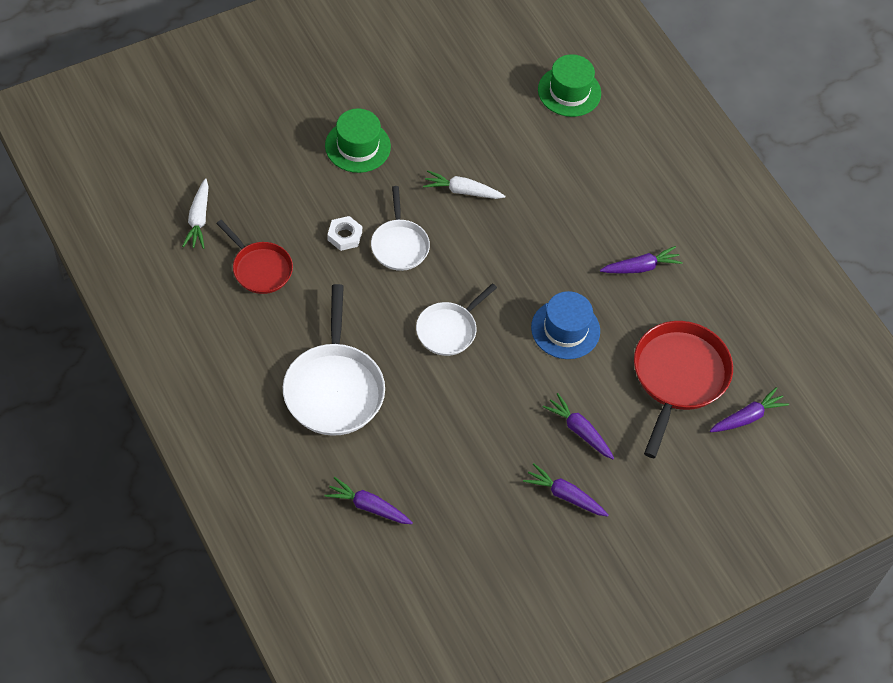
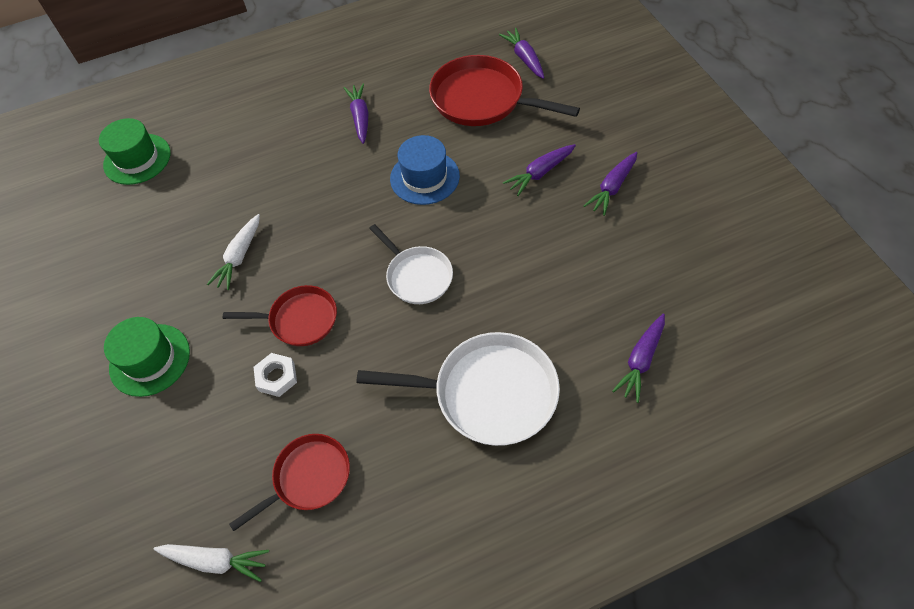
camera: 75 degrees left, 0 degrees up
(399, 245) = (299, 319): white pan -> red pan

